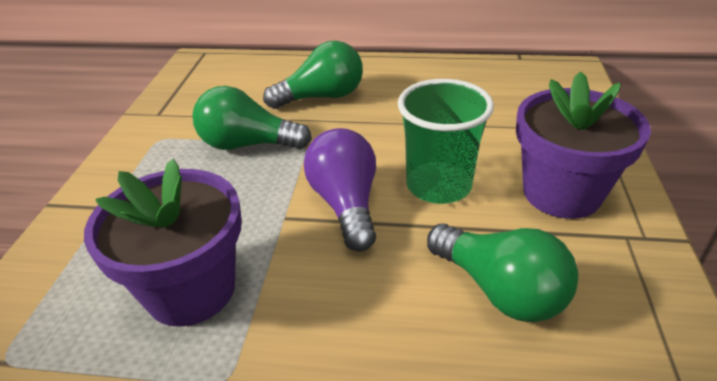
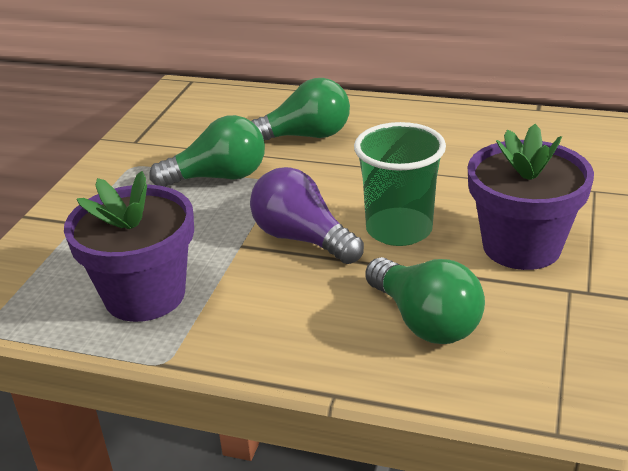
camera: 10 degrees right, 5 degrees down
(247, 144) = (219, 177): green light bulb -> green light bulb turned 150 degrees clockwise
(346, 204) = (302, 238): purple light bulb -> purple light bulb turned 45 degrees counterclockwise

